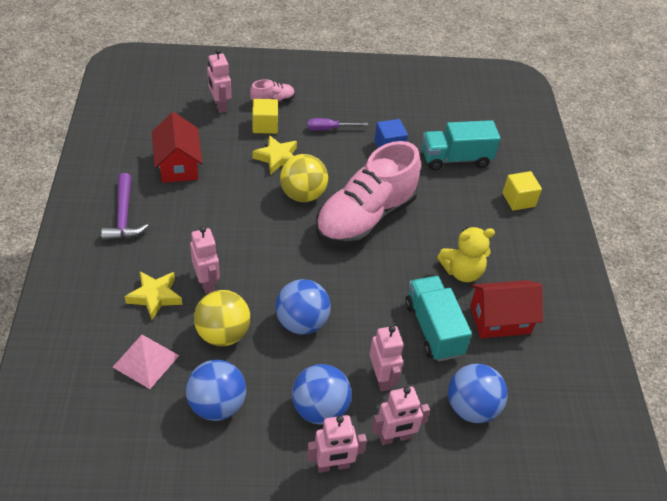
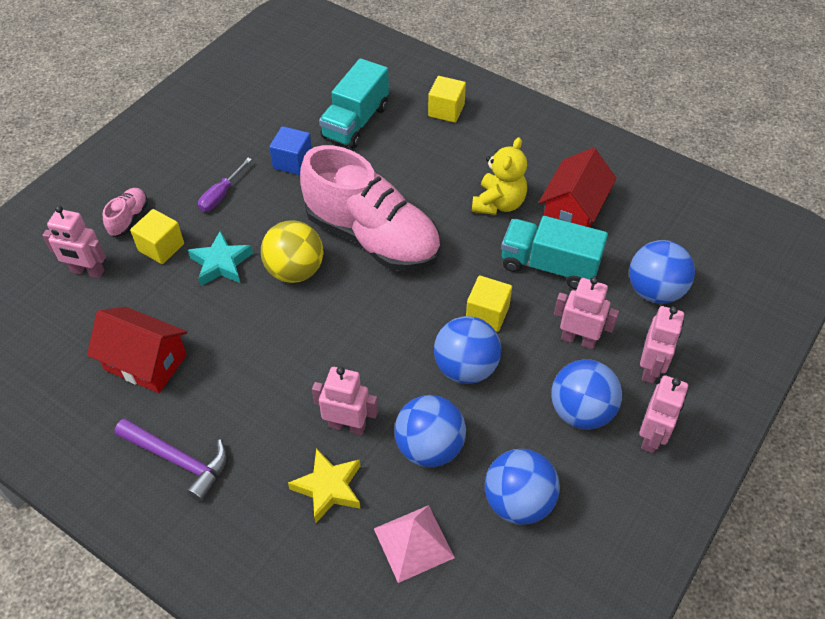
camera: 50 degrees left, 5 degrees up
(223, 334) = (429, 447): yellow ball -> blue ball
(277, 158) = (221, 263): yellow star -> turquoise star
(357, 313) = (487, 314): none -> yellow cube
(365, 218) = (372, 237): pink shoe -> pink shoe turned 45 degrees counterclockwise

